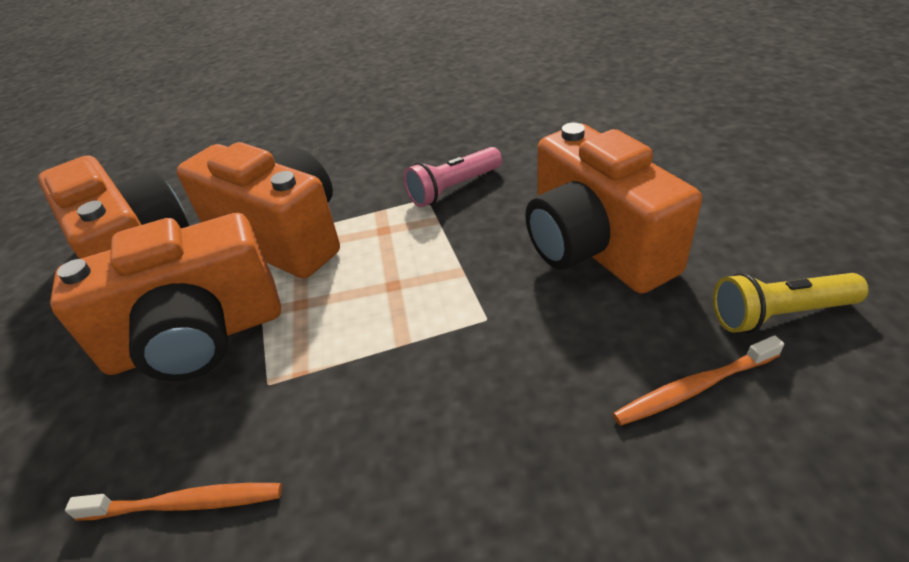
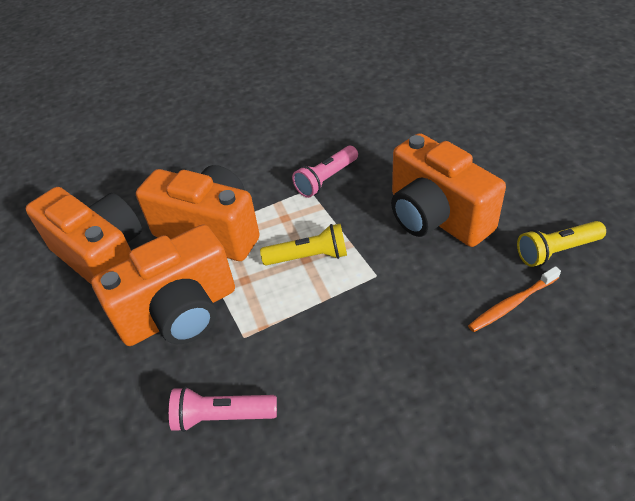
camera: 10 degrees left, 5 degrees up
(186, 504) = (222, 416): orange toothbrush -> pink flashlight
(398, 283) = (309, 257): none -> yellow flashlight

